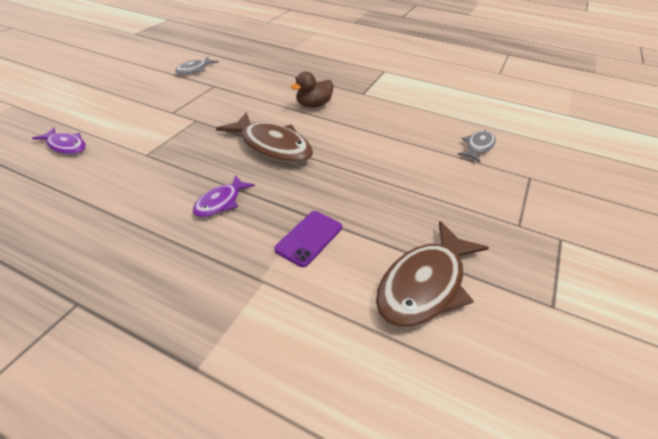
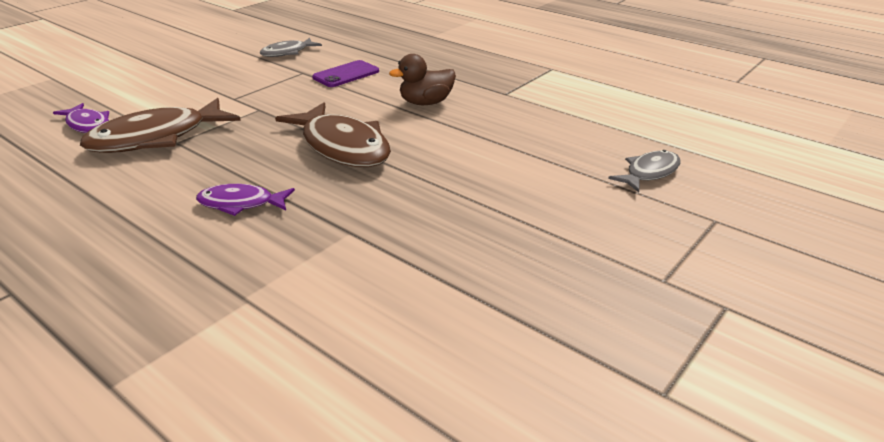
camera: 15 degrees right, 10 degrees down
(221, 202) = (241, 204): purple fish -> purple fish turned 45 degrees clockwise
(309, 238) = (335, 258): purple phone -> purple phone (346, 74)
(425, 285) = (472, 336): brown fish -> brown fish (156, 138)

